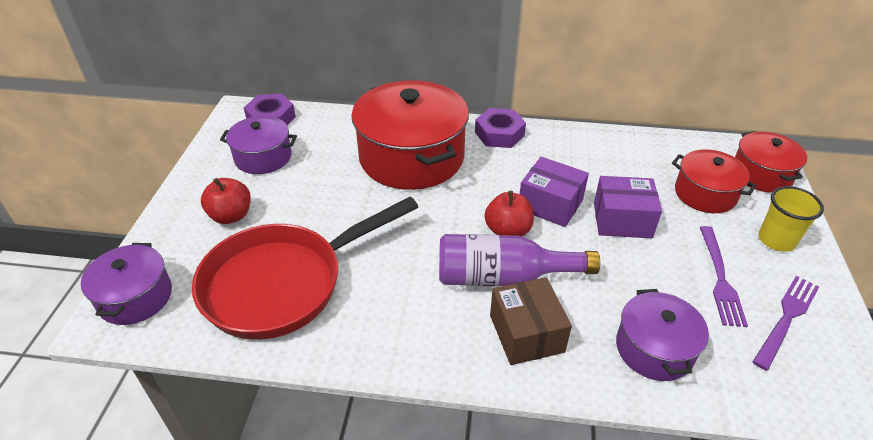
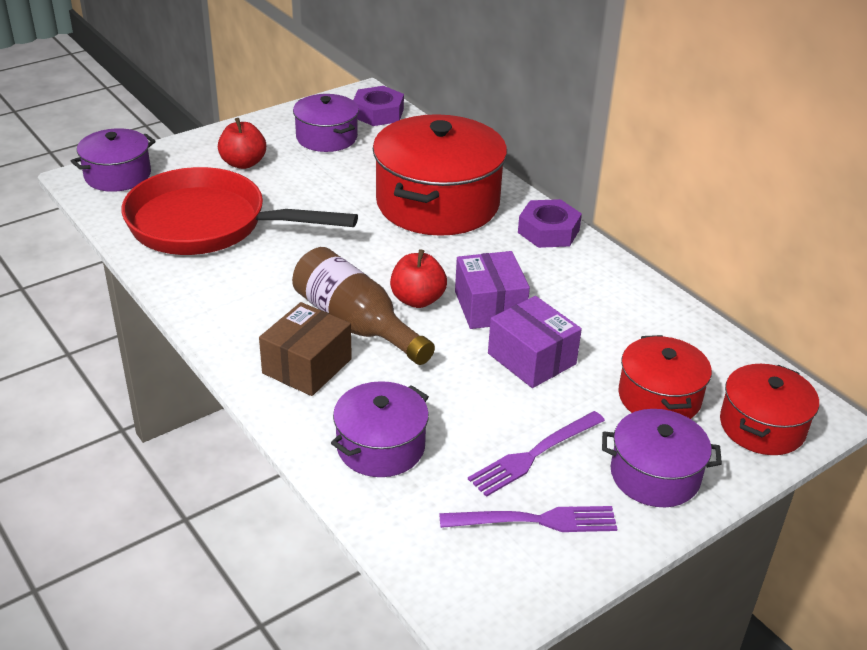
camera: 45 degrees right, 5 degrees down
(502, 277) = (355, 324): purple bottle -> brown bottle
(776, 240) = (655, 475): yellow cup -> purple pot

